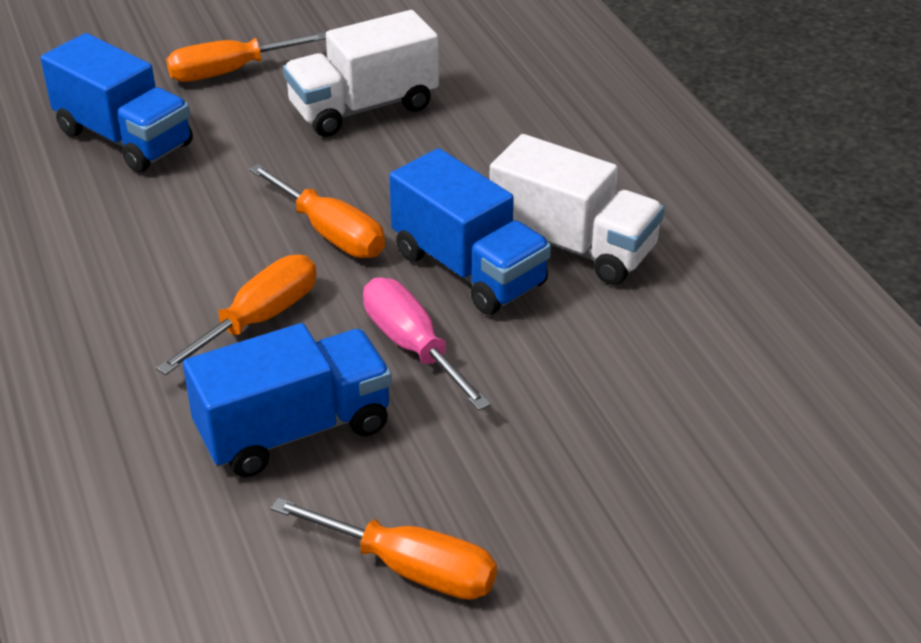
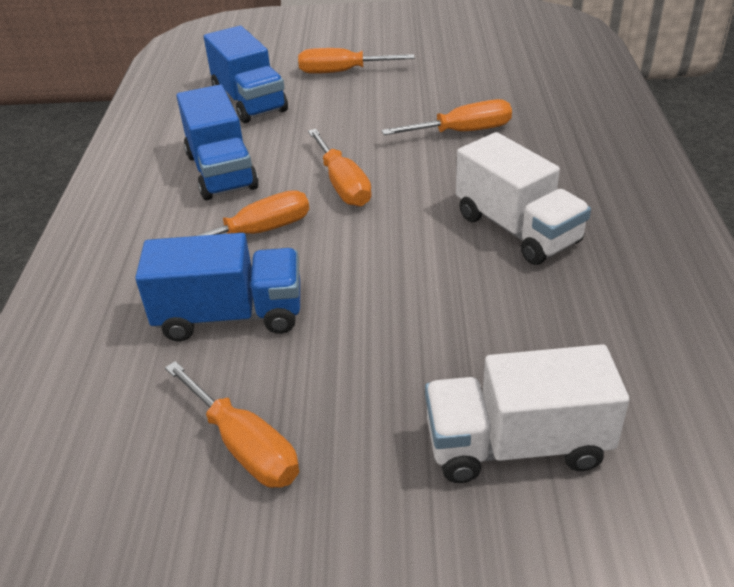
camera: 25 degrees right, 0 degrees up
(363, 108) = (417, 107): white truck -> white truck (516, 445)
(413, 346) = (352, 276): pink screwdriver -> none
(441, 132) = (463, 132): none -> orange screwdriver
(468, 269) = (426, 229): blue truck -> blue truck (221, 171)

